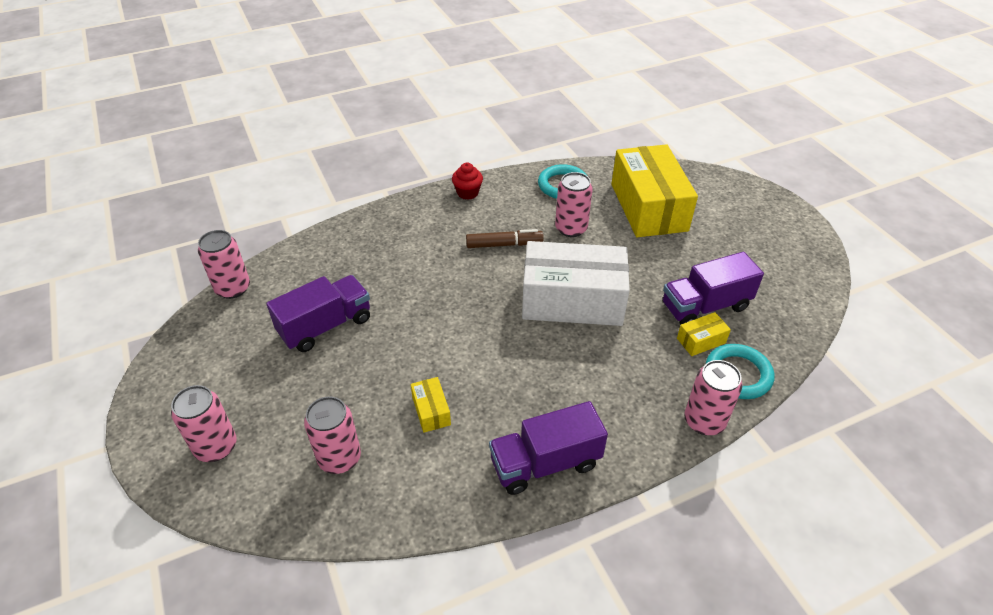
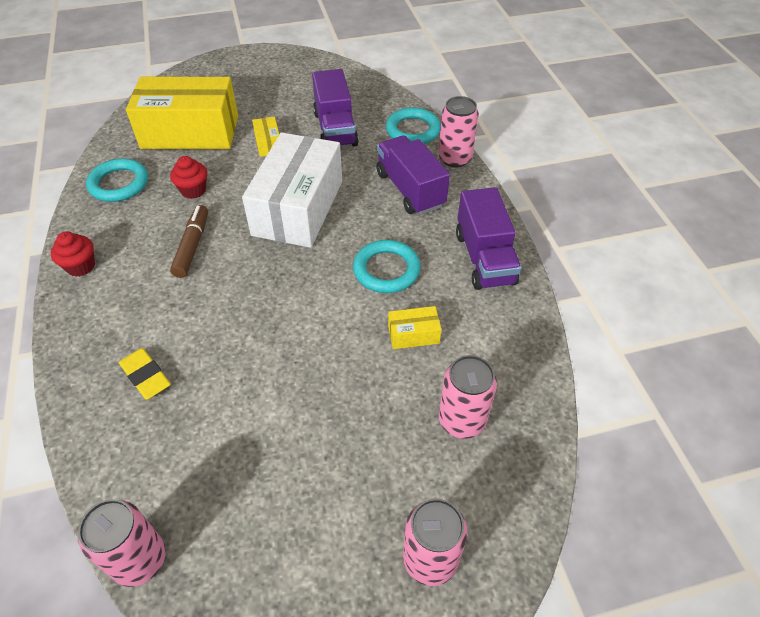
camera: 80 degrees left, 5 degrees up
(325, 326) = (261, 432): purple truck -> purple truck (410, 190)
(371, 253) = (145, 376): none -> yellow eraser
(508, 379) = (386, 270): none -> turquoise ring
(571, 228) = (193, 190): pink can -> red cupcake
(701, 341) = (373, 140): yellow box -> yellow box (268, 144)

